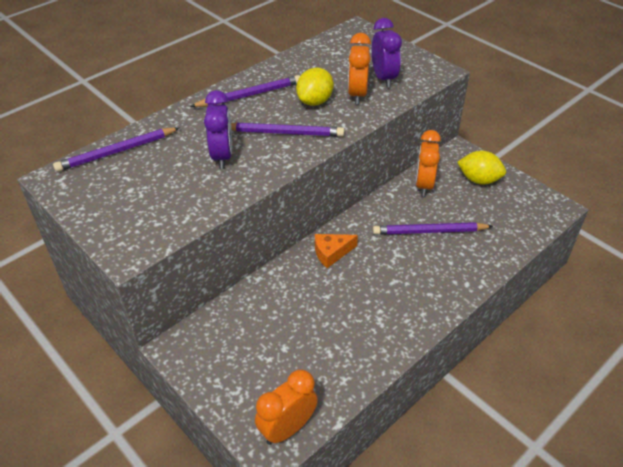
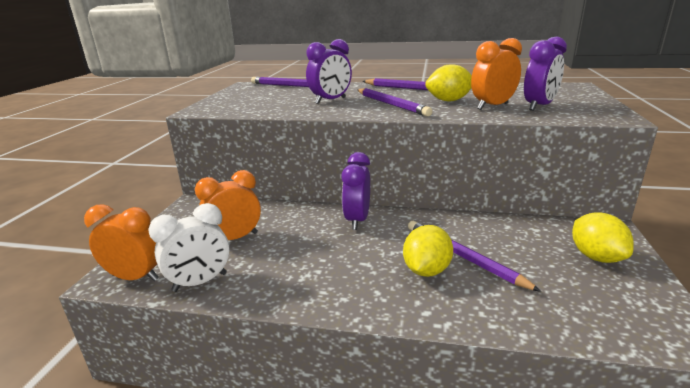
camera: 55 degrees right, 20 degrees down
(331, 253) = (357, 220): orange cheese -> purple clock
(334, 386) = (200, 282): none -> white clock
(424, 185) = (519, 229): orange clock -> orange clock (235, 238)
(428, 257) = (426, 270): none -> yellow lemon

